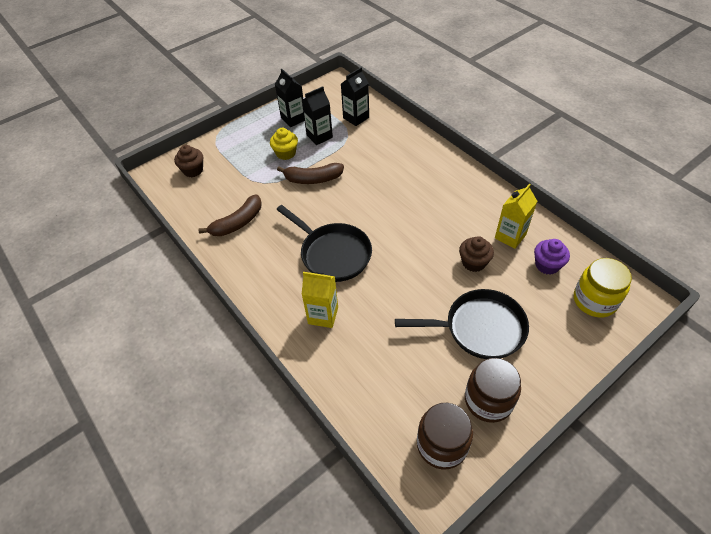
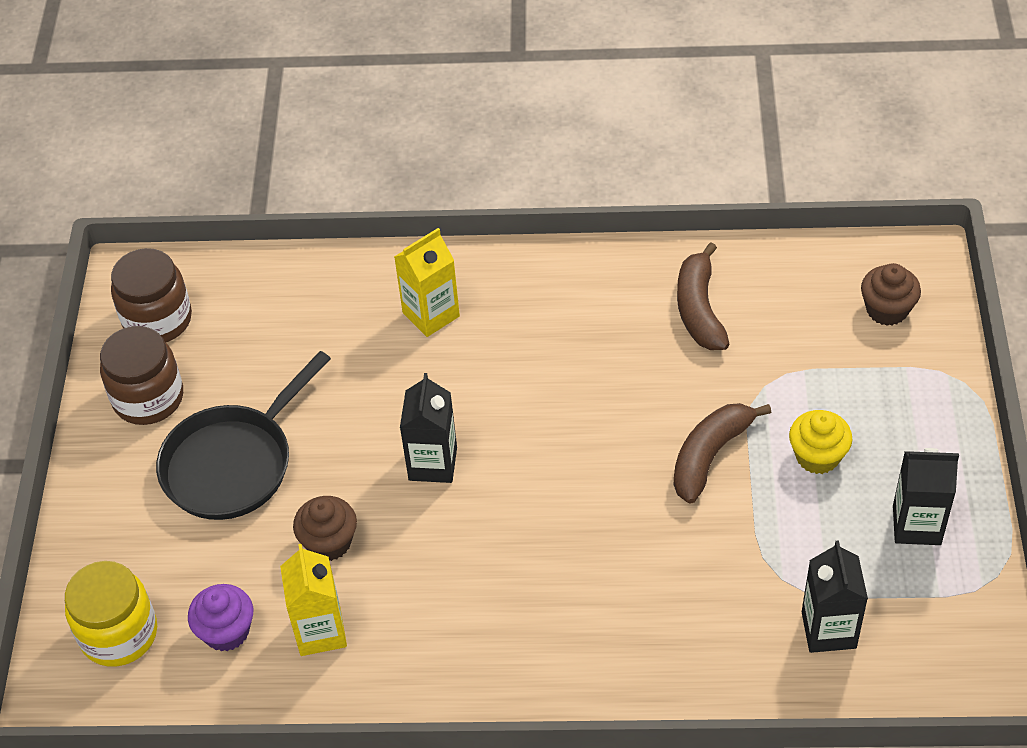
camera: 130 degrees right, 0 degrees up
(319, 136) = (822, 534): black carton -> black carton (433, 463)
(332, 253) = (522, 385): black pan -> none

